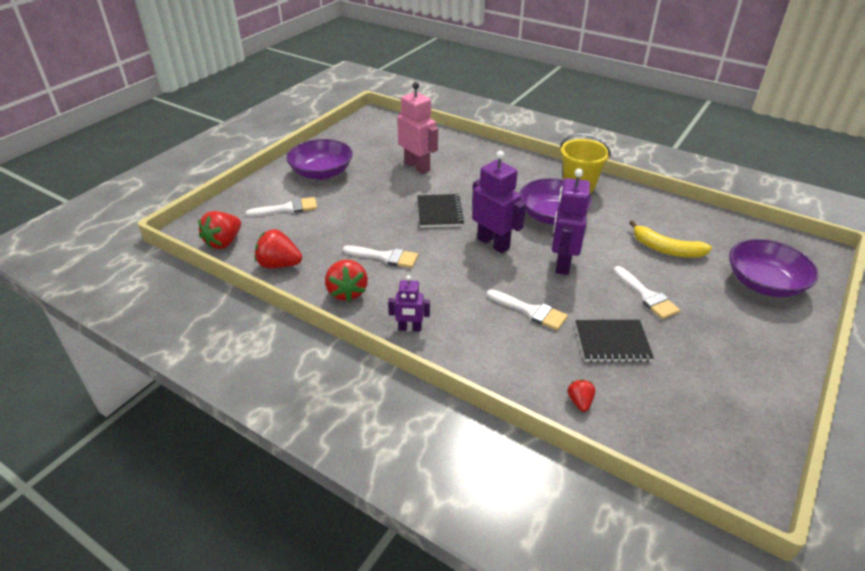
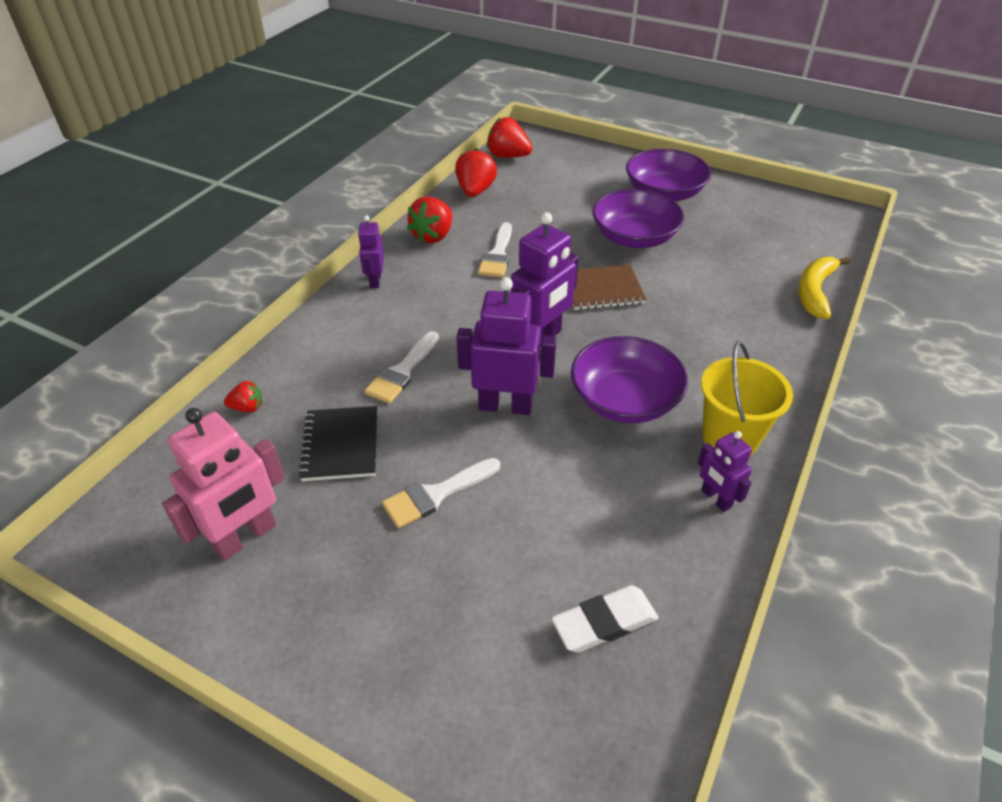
camera: 85 degrees right, 5 degrees up
(287, 208) = (578, 182): white brush -> none
(347, 292) = (433, 236): red strawberry -> red strawberry turned 45 degrees counterclockwise
(417, 166) = (714, 264): pink robot -> pink robot (245, 537)
(439, 212) = (602, 290): black notebook -> brown notebook
(624, 197) = (715, 499): none -> purple robot
(666, 249) = (561, 538): yellow banana -> yellow banana (814, 292)
(715, 240) = (604, 622): none -> white eraser
(764, 283) = (477, 677): purple bowl -> purple bowl (634, 237)

